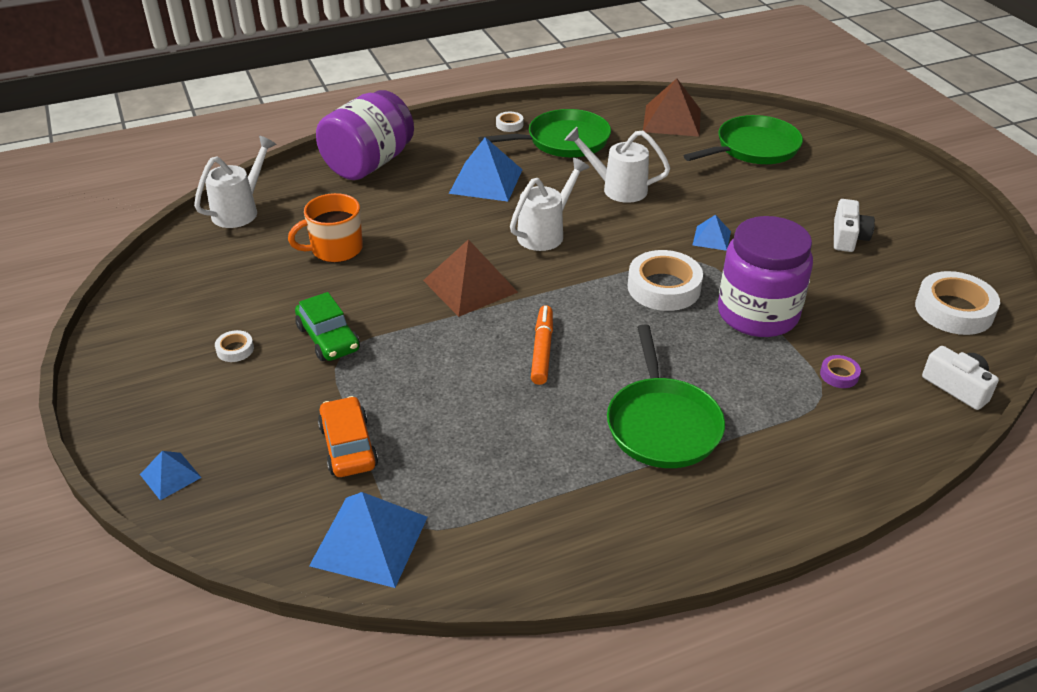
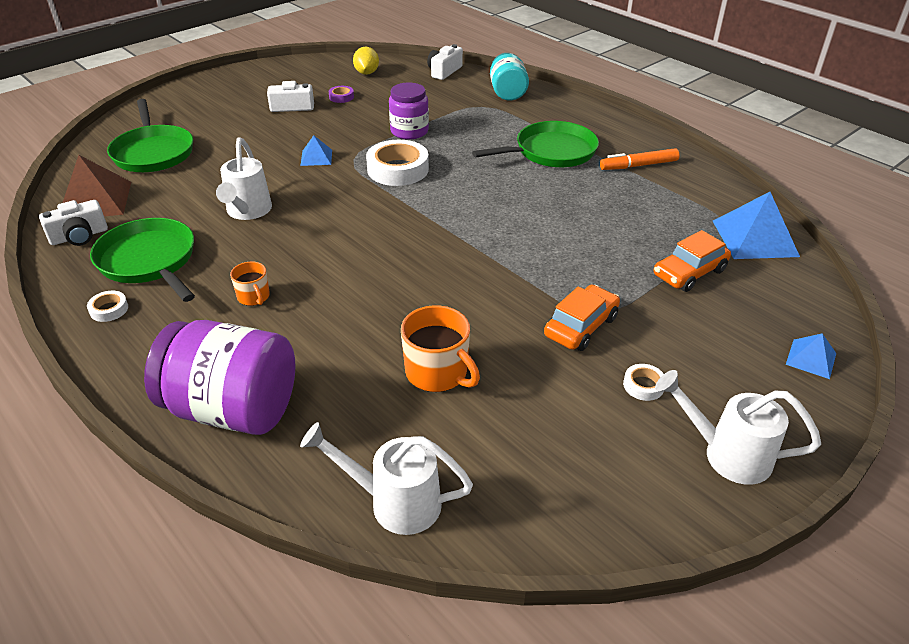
camera: 110 degrees left, 0 degrees up
(328, 338) = (581, 326): green car -> orange car
(470, 286) = (450, 262): brown pyramid -> none
(486, 181) = (254, 297): blue pyramid -> orange mug
(542, 350) = (511, 209): orange marker -> orange marker (638, 165)
(545, 233) = (343, 238): white watering can -> white watering can (727, 454)
(616, 114) = (79, 236): none -> white camera
(754, 148) = (153, 152): green pan -> green pan turned 150 degrees counterclockwise
(757, 314) = (409, 131): purple jar -> purple jar, size x0.62
(839, 375) = (457, 102): purple tape -> purple tape (341, 97)
(866, 436) = (507, 93): none -> turquoise jar
(954, 310) = (366, 73): white tape -> yellow lemon

